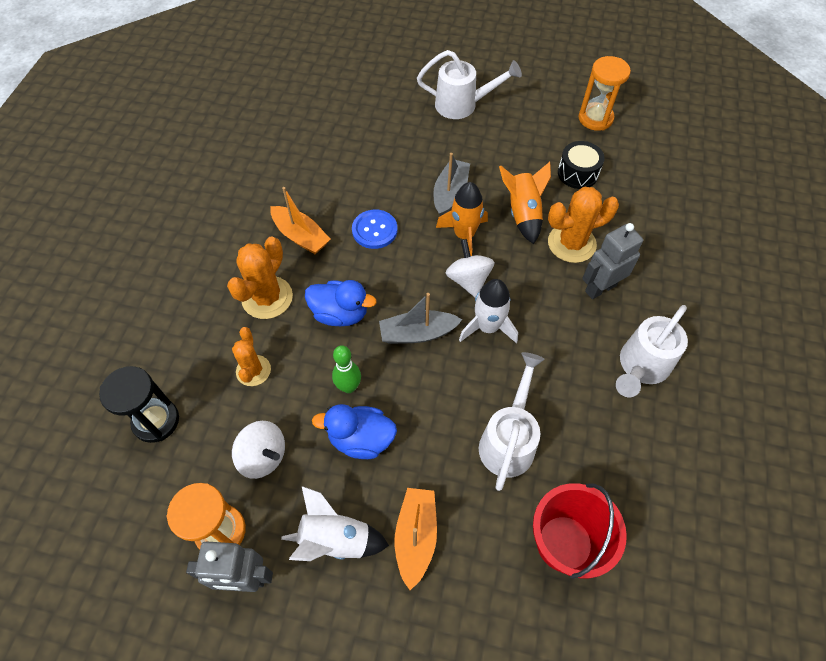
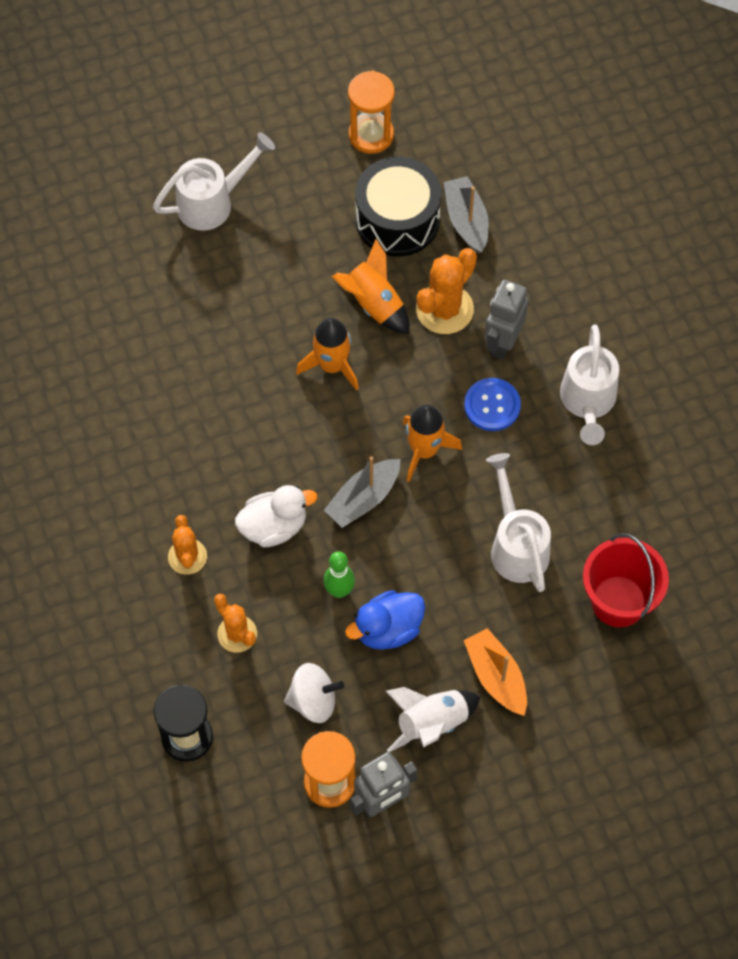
camera: 35 degrees left, 5 degrees up
(267, 298) = (187, 556): orange cactus -> orange cactus, size x0.64
(301, 236) = (164, 471): orange boat -> none
(340, 314) = (274, 526): blue duck -> white duck
(374, 230) = (236, 416): blue button -> blue button (492, 405)
(450, 193) = (282, 325): grey boat -> grey boat (466, 221)
(468, 280) = (371, 413): white spinning top -> none
(487, 327) = (424, 450): white rocket -> orange rocket
(577, 173) = (397, 220): black drum -> black drum, size x1.66

